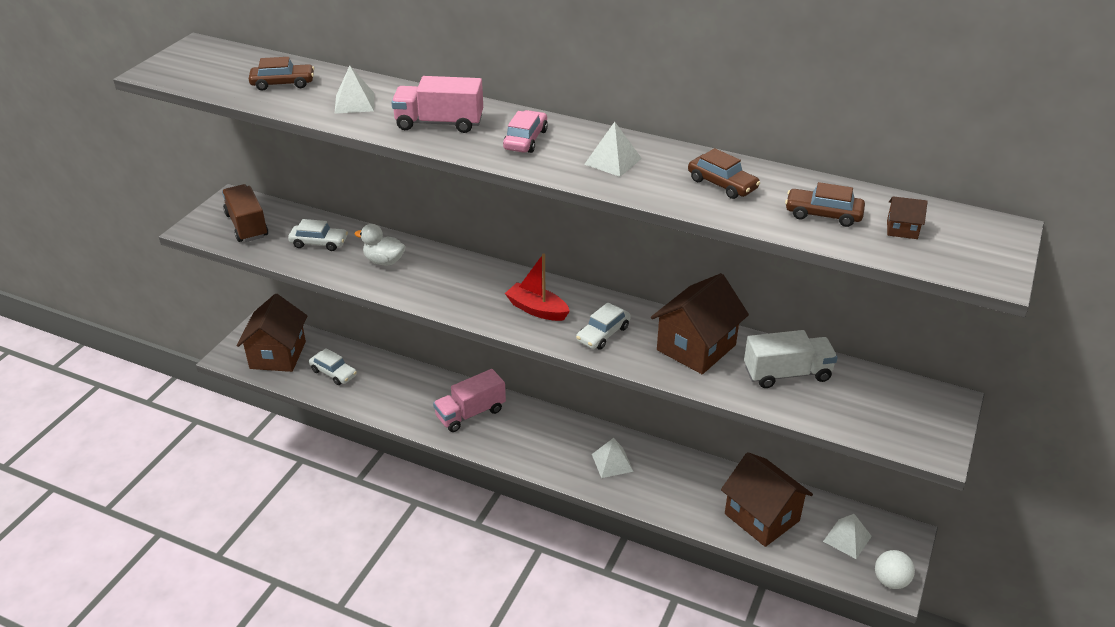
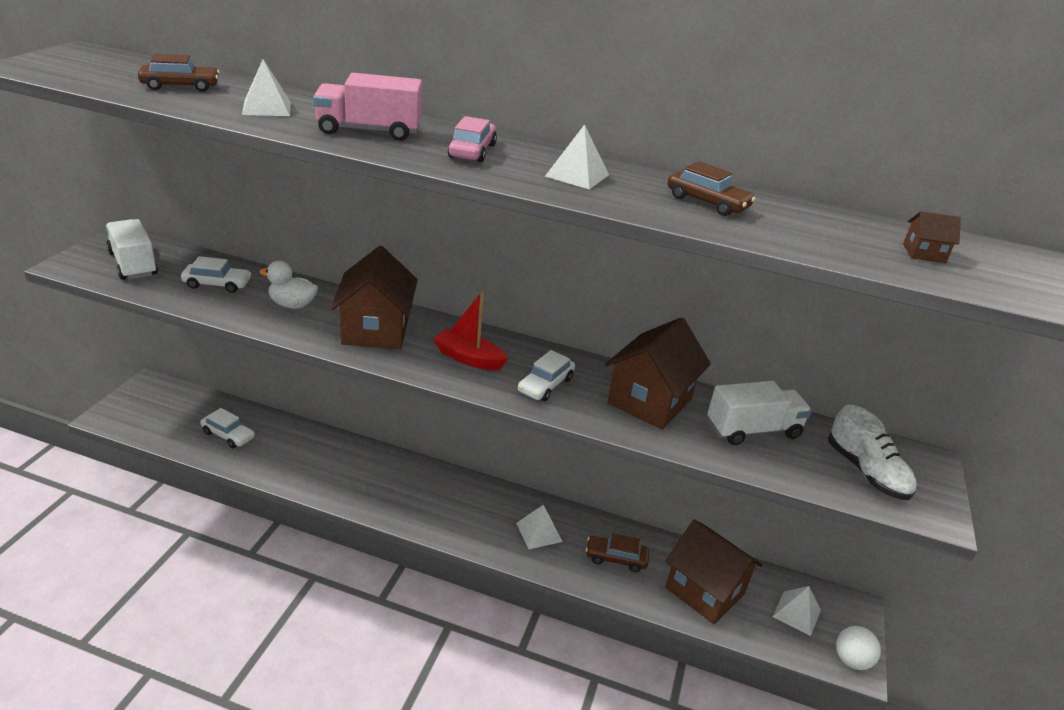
camera: 10 degrees left, 5 degrees down
(247, 225) = (133, 264): brown truck -> white truck
(278, 355) = (165, 415): brown house -> brown house (376, 330)
(470, 413) = (381, 479): pink truck -> none
(823, 214) = (831, 235): brown car -> brown car (616, 558)
(884, 412) = (866, 472): none -> white shoe

